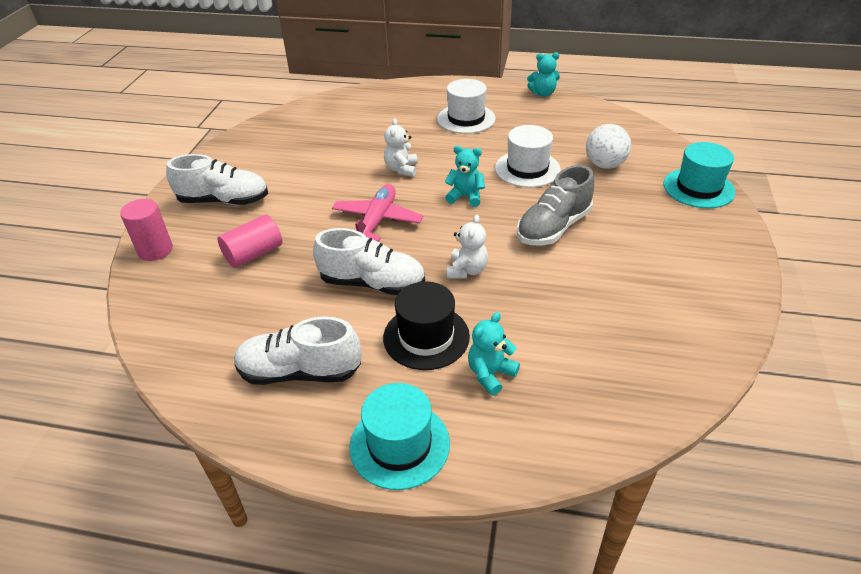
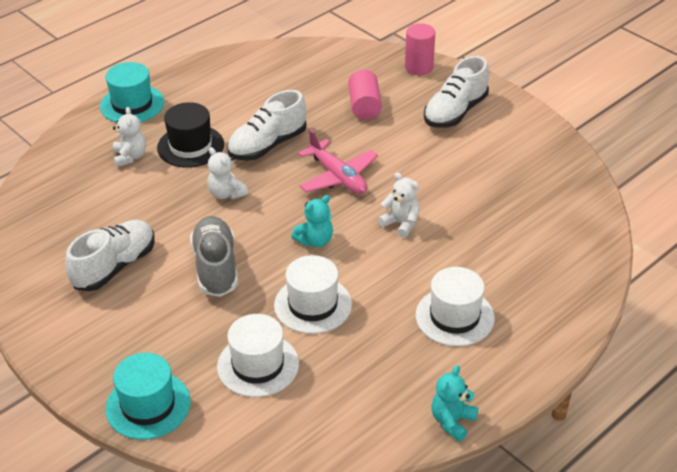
camera: 125 degrees right, 0 degrees up
(300, 372) = (226, 90): white shoe -> white shoe (114, 267)
(490, 374) = (130, 157): turquoise teddy bear -> white teddy bear
(604, 165) = (258, 365): white ball -> white hat

